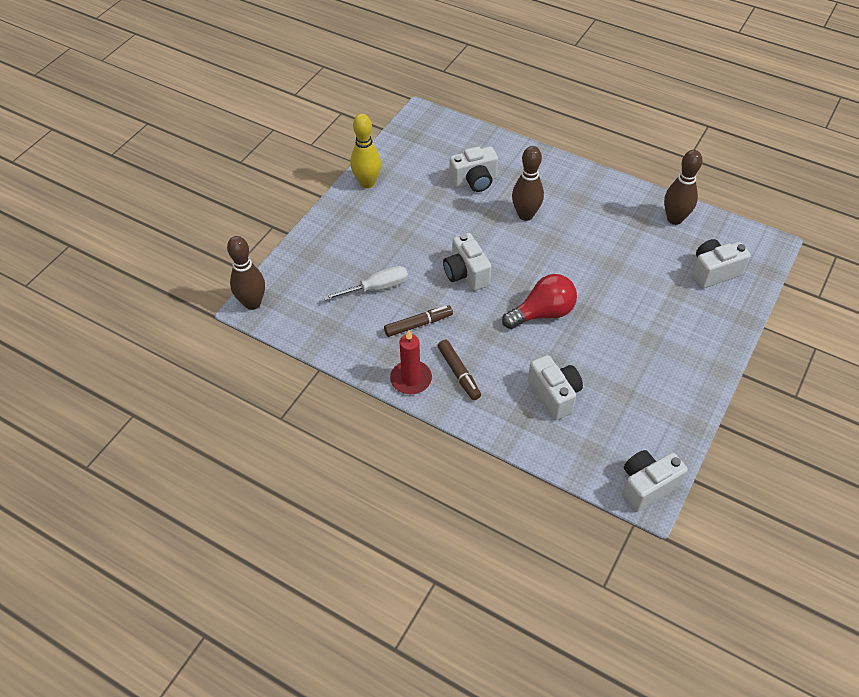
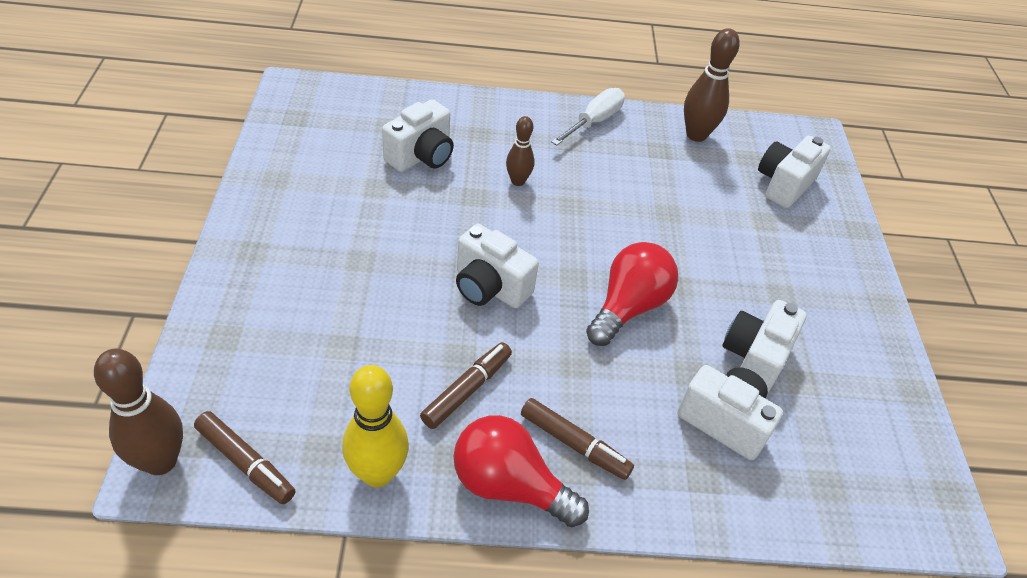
camera: 35 degrees left, 5 degrees down
(290, 319) = (245, 463): none -> brown marker
(367, 183) = (263, 200): yellow bowling pin -> yellow bowling pin (377, 473)
(376, 288) = (367, 355): white screwdriver -> white screwdriver (594, 122)
(411, 379) = (509, 485): red candle -> red light bulb
(525, 215) = (518, 181): brown bowling pin -> brown bowling pin, size x0.61
(646, 486) = (929, 506): white camera -> white camera (754, 359)

